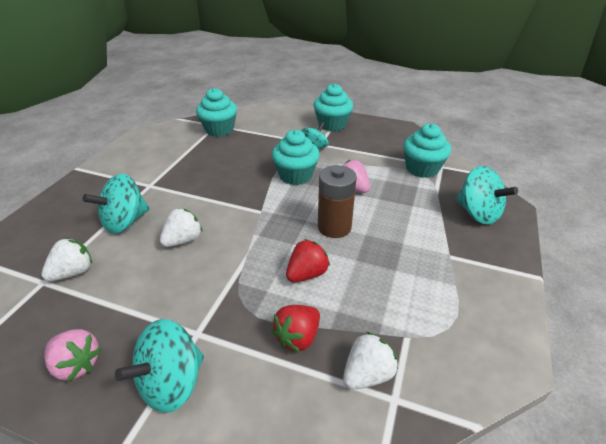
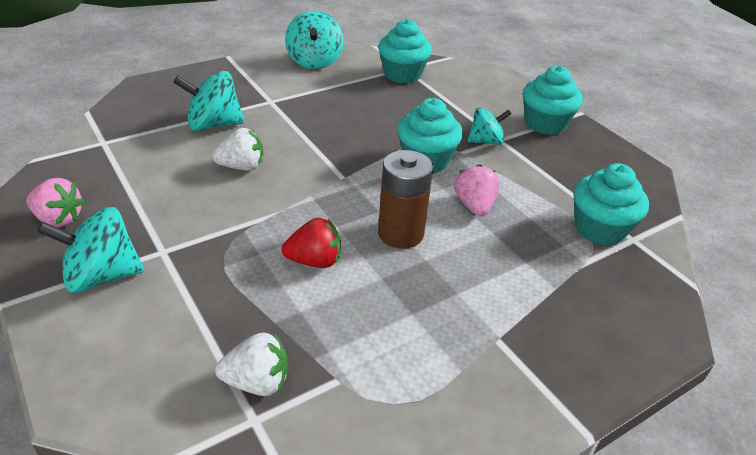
camera: 35 degrees right, 0 degrees up
(73, 272) = (130, 147): white strawberry -> none
(77, 364) = (59, 219): pink strawberry -> pink strawberry turned 45 degrees counterclockwise
(297, 337) = (236, 309): red strawberry -> none
(477, 213) = (605, 318): turquoise spinning top -> turquoise spinning top (314, 61)

